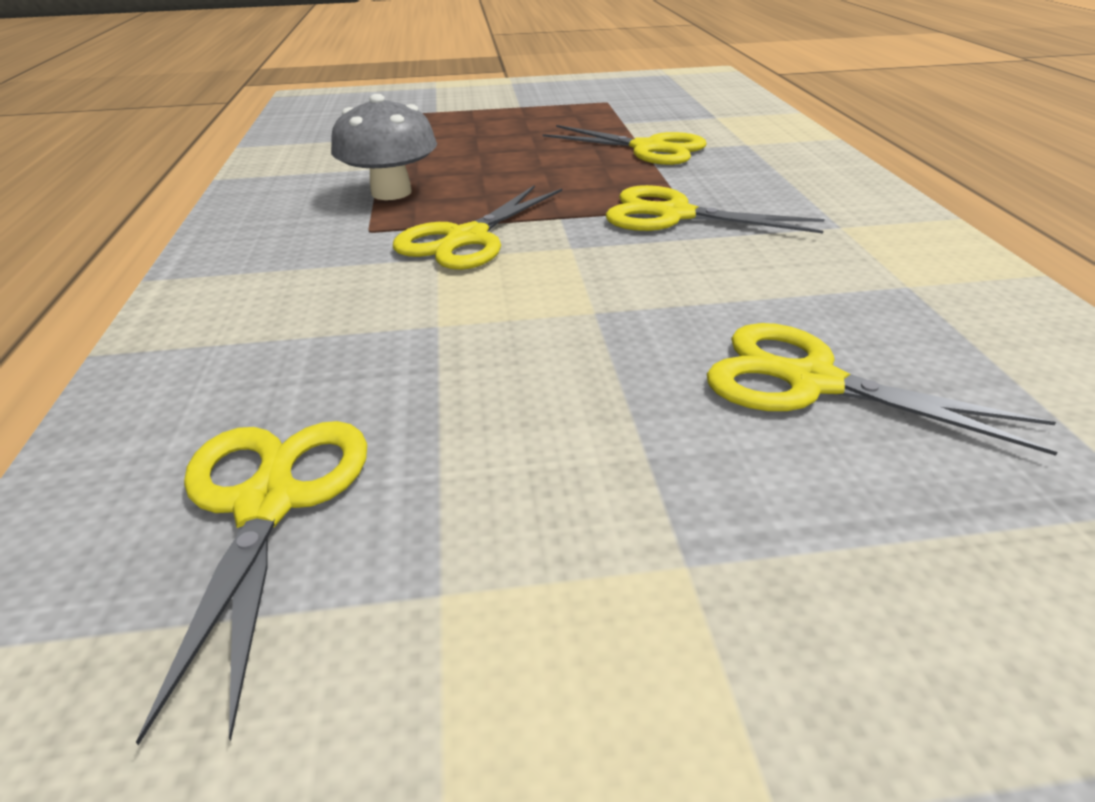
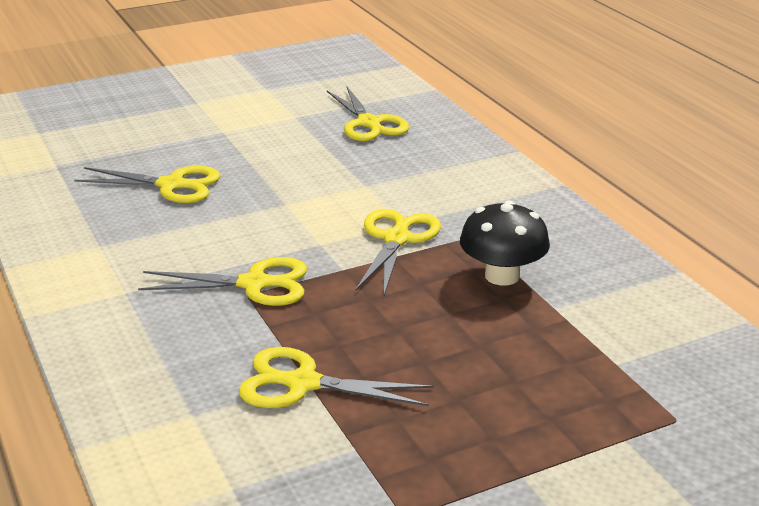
camera: 160 degrees right, 5 degrees down
(391, 192) = (502, 276): grey mushroom -> black mushroom

